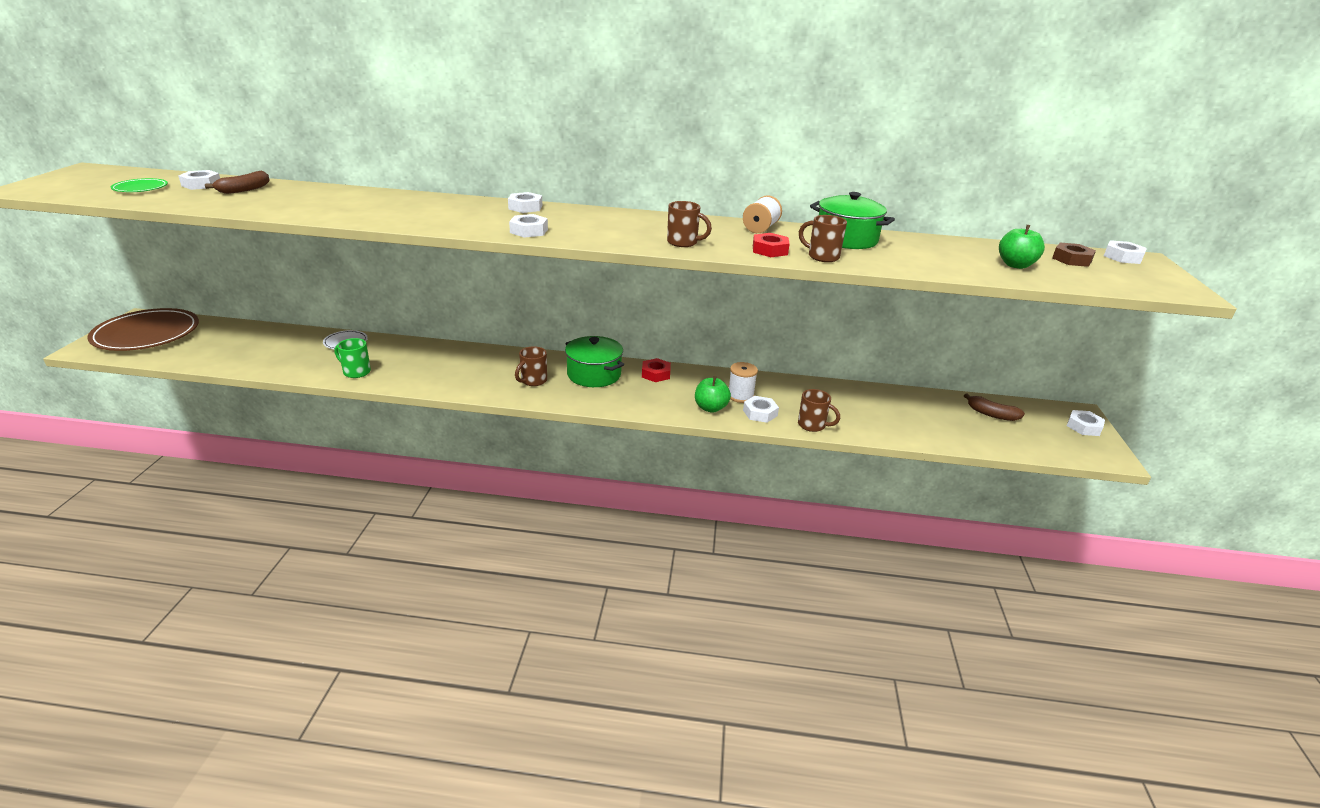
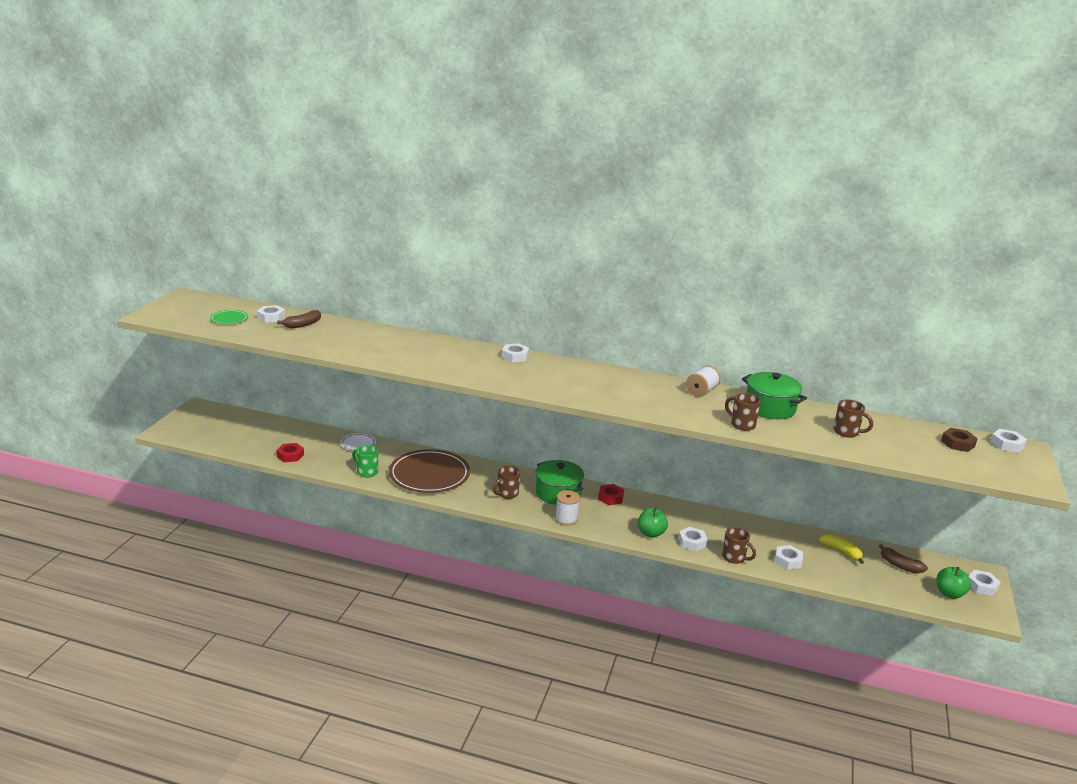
camera: 10 degrees right, 5 degrees down
(146, 334) = (206, 422): brown plate -> brown plate (429, 475)
(529, 231) = (515, 382): white nut -> white nut (788, 560)
(683, 243) = (633, 402): brown mug -> brown mug (847, 432)
(740, 396) = (679, 525): white spool -> white spool (566, 519)
(770, 250) = (701, 415): red nut -> red nut (290, 455)
(926, 406) = (842, 552): none -> yellow banana
(1015, 265) = (903, 445): green apple -> green apple (949, 594)

